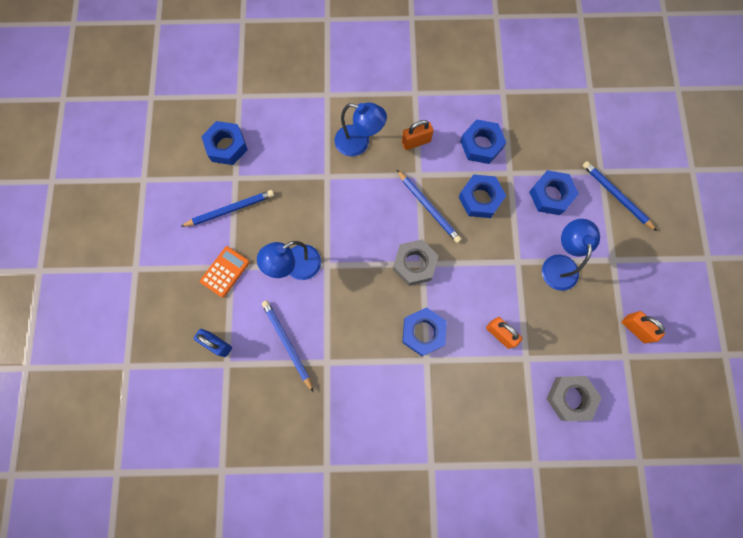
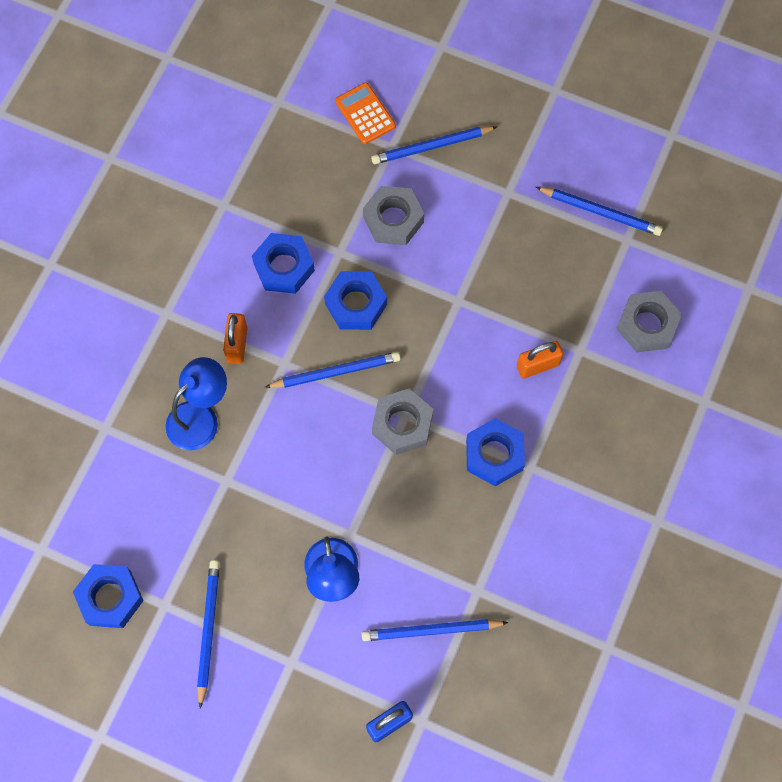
camera: 65 degrees left, 5 degrees down
(225, 271) = (294, 673): orange calculator -> orange calculator (365, 114)
(551, 195) = (393, 219): blue nut -> grey nut
(559, 264) = (484, 254): blue lamp -> none
(635, 329) = (600, 212): orange padlock -> blue pencil

